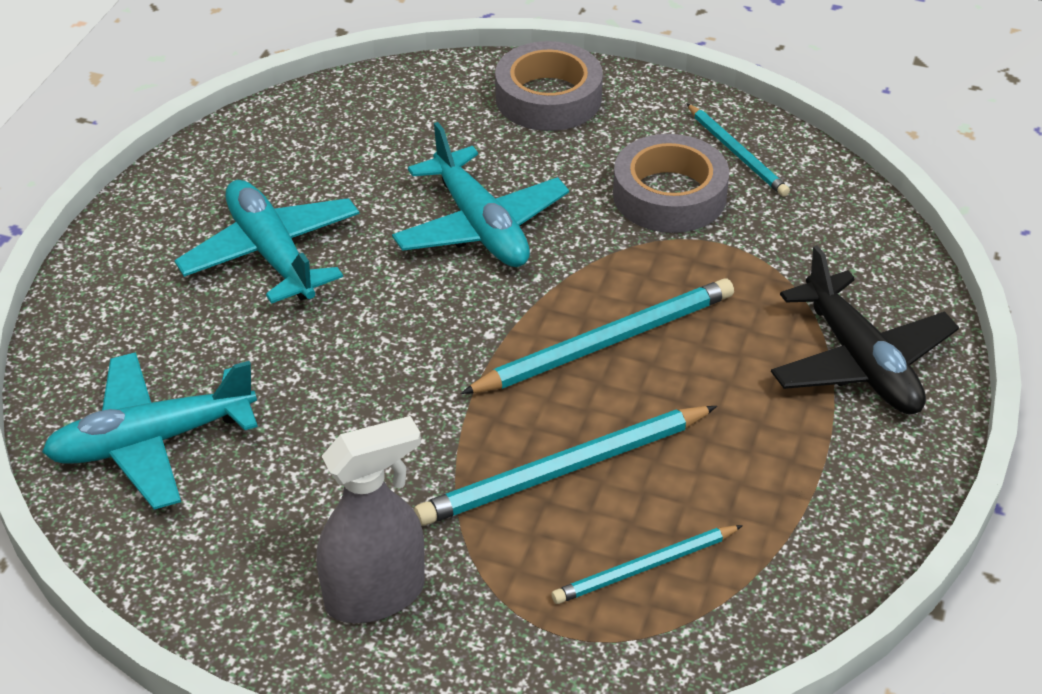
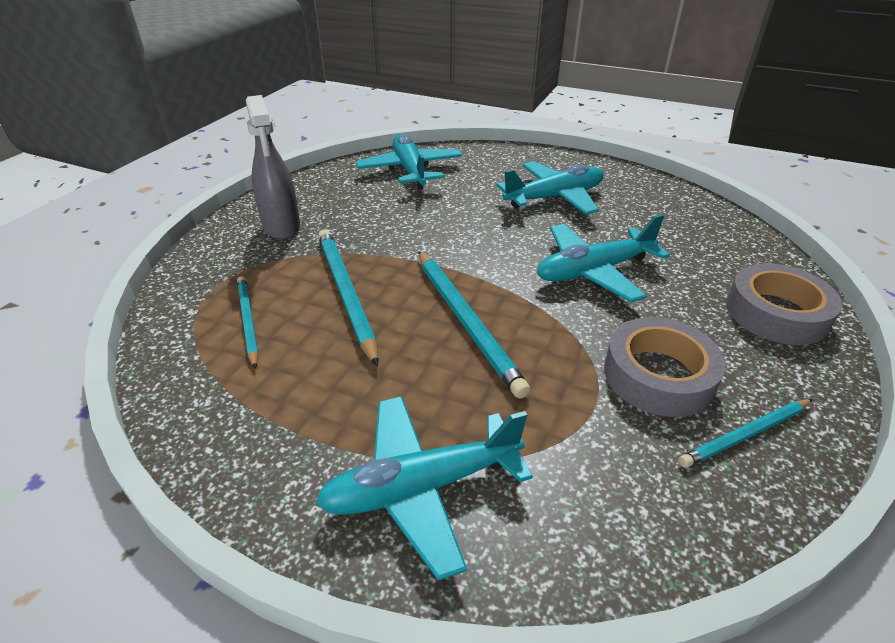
camera: 95 degrees right, 5 degrees down
(860, 362) = (422, 487): black plane -> turquoise plane

